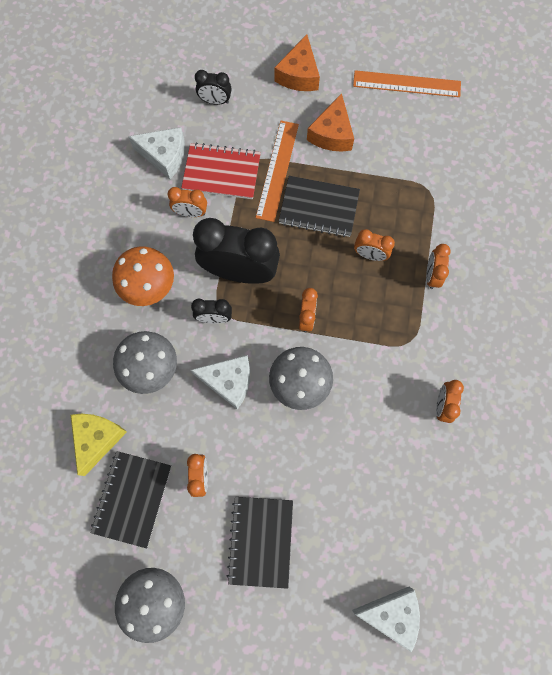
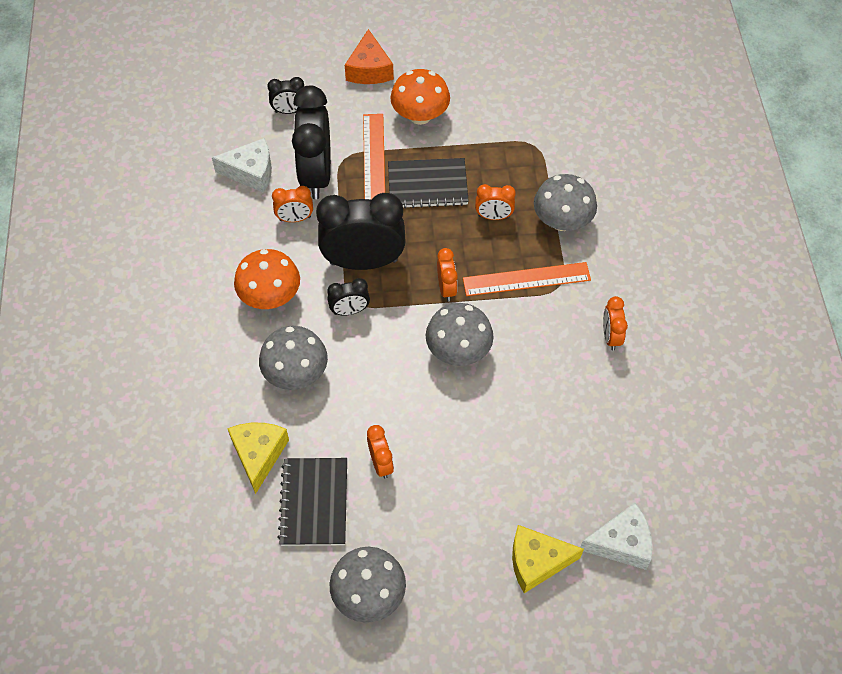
camera: 15 degrees left, 15 degrees down
(221, 173) = (316, 175): red notebook -> black clock
(228, 381) = (383, 366): white cheese -> none
(261, 541) = (464, 509): black notebook -> none
(310, 611) = (537, 562): none -> yellow cheese
(332, 134) = (420, 115): orange cheese -> orange mushroom
(406, 84) = (481, 55): orange ruler -> orange ruler (526, 279)
(432, 275) = (562, 221): orange clock -> grey mushroom

